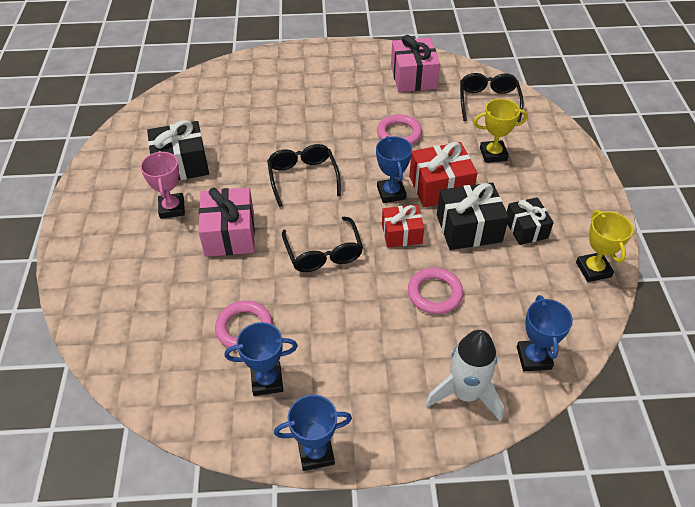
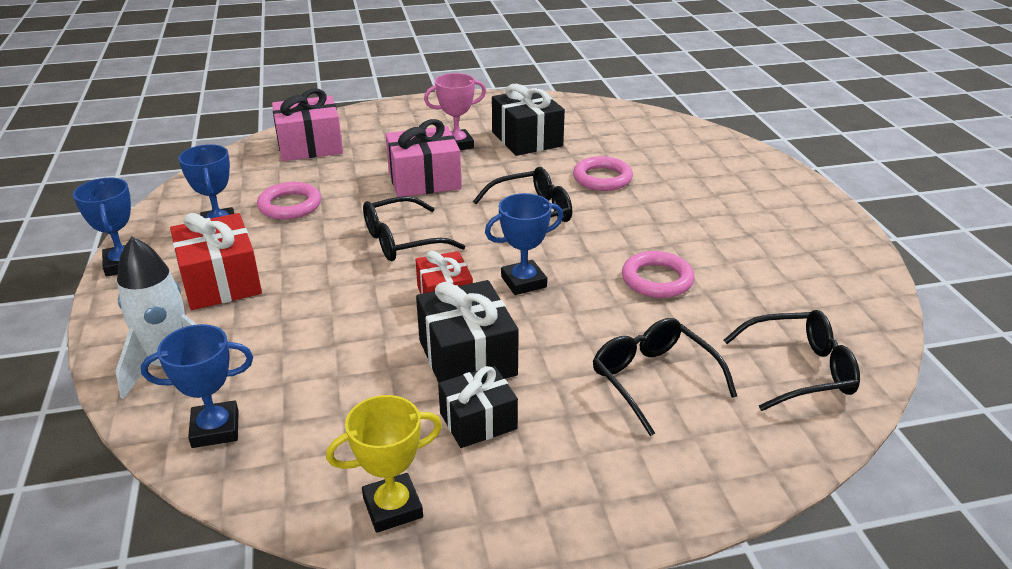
camera: 80 degrees right, 15 degrees down
(413, 77) = (811, 283): pink gift -> pink gift (310, 146)
(434, 293) = (337, 331): pink ring -> pink ring (602, 178)
(440, 187) = (551, 325): red gift -> red gift (221, 281)
(493, 154) = (653, 379): yellow trophy -> black glasses

